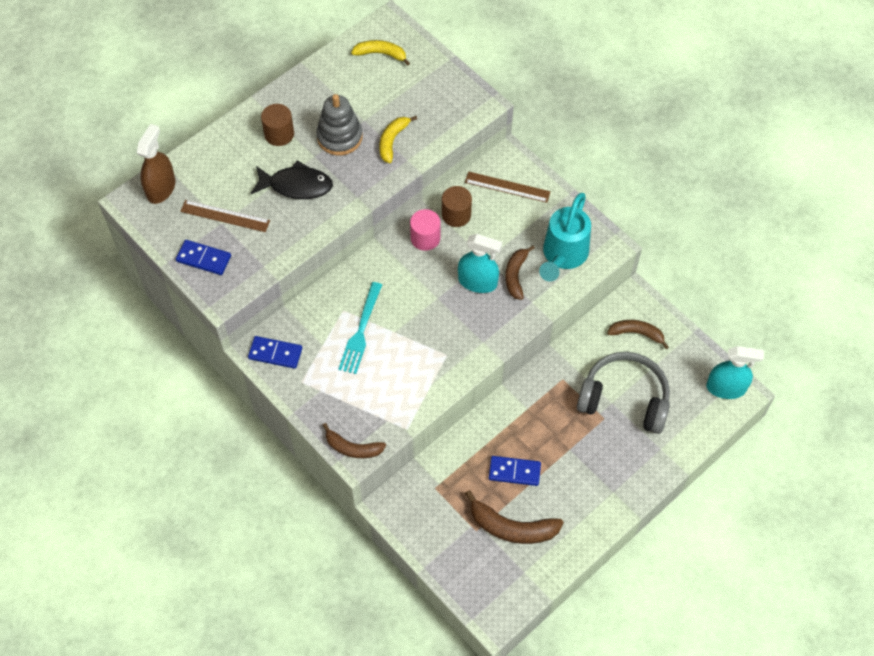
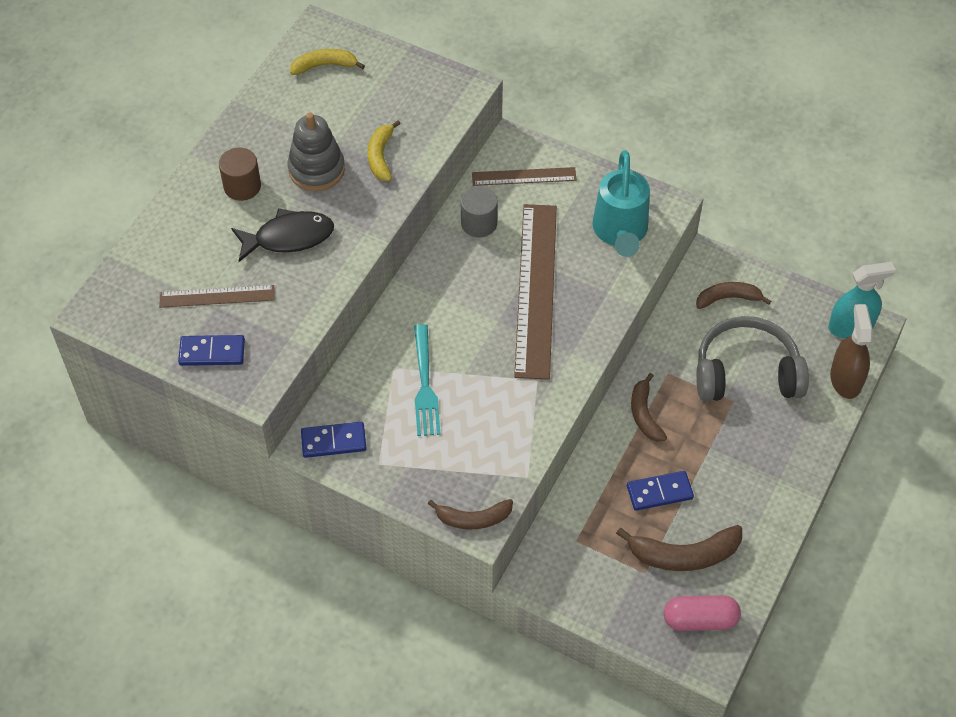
camera: 20 degrees left, 5 degrees down
(161, 188) = (124, 288): brown spray bottle -> brown spray bottle (845, 379)
(425, 238) = (454, 259): pink cylinder -> none
(456, 215) = (479, 223): brown cylinder -> grey cylinder
(477, 282) = (536, 289): turquoise spray bottle -> brown ruler
(502, 582) = (700, 620): none -> pink capsule
(516, 275) = (577, 269): brown banana -> brown banana (644, 414)

